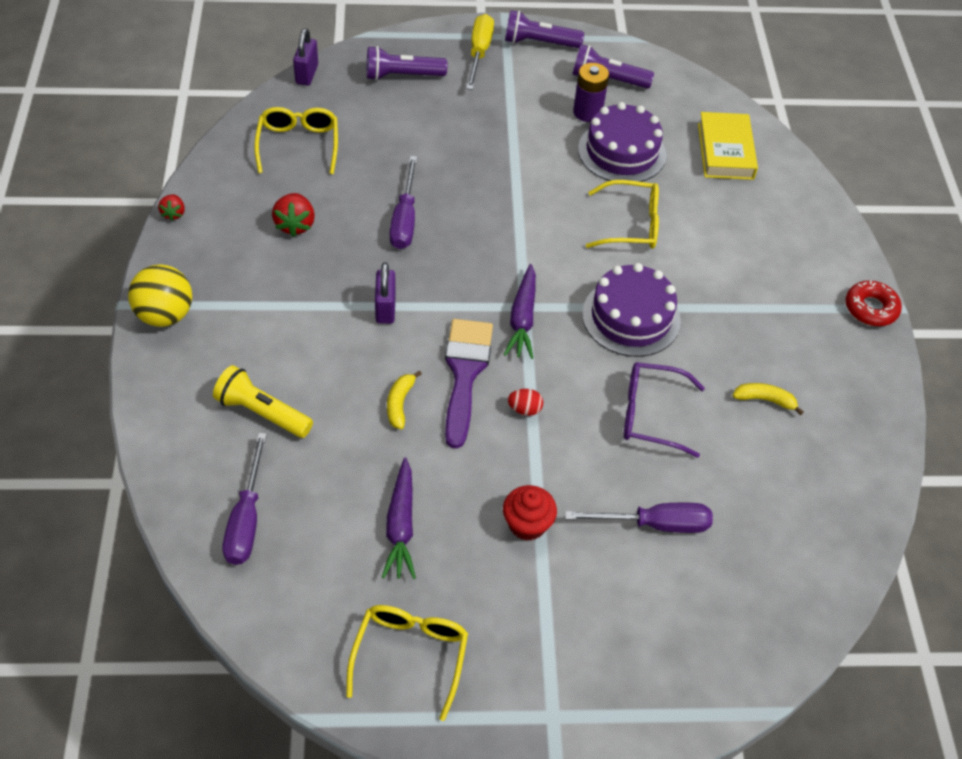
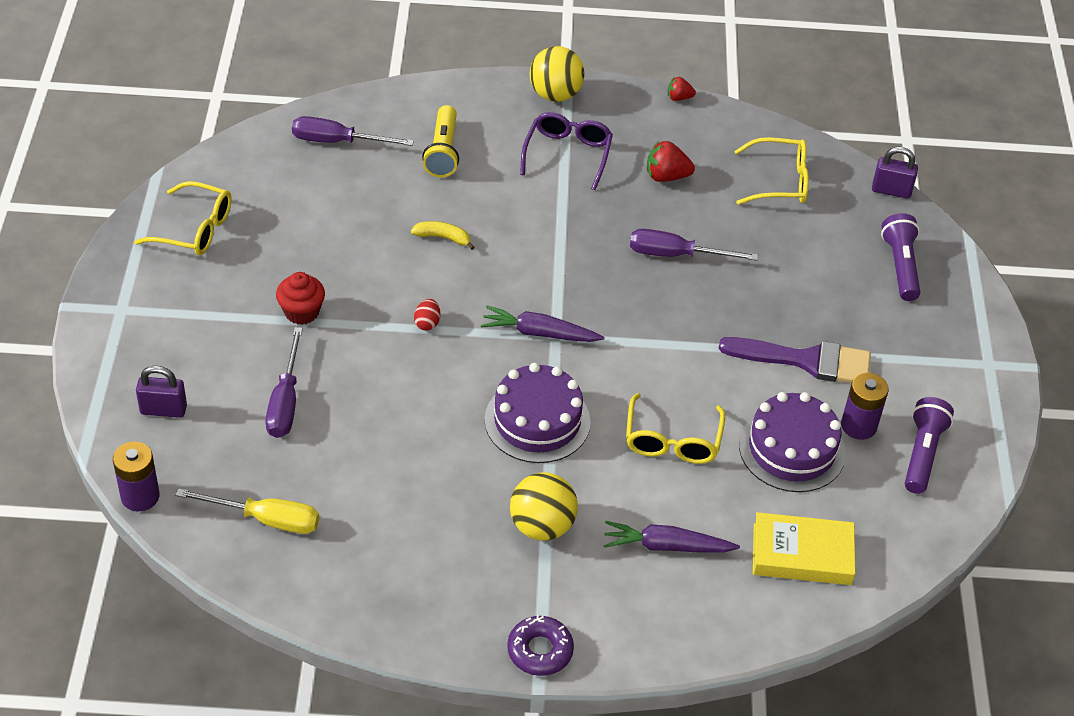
camera: 95 degrees right, 5 degrees down
(262, 412) = (443, 152): yellow flashlight -> yellow flashlight turned 150 degrees clockwise
(385, 308) = (557, 234): purple padlock -> purple padlock (163, 410)
(401, 525) = (315, 231): purple carrot -> purple carrot (666, 546)
(465, 373) = (474, 284): purple brush -> purple brush (806, 361)
(479, 53) = (953, 336): yellow screwdriver -> yellow screwdriver (266, 519)
(539, 43) = (982, 394): purple flashlight -> none
(650, 414) = (410, 418): purple glasses -> purple glasses (567, 154)
(747, 310) = (542, 526): none -> yellow ball
(765, 400) = (418, 517): yellow banana -> none
(810, 643) = (140, 496): none -> purple battery
(870, 308) = (540, 650): red donut -> purple donut

